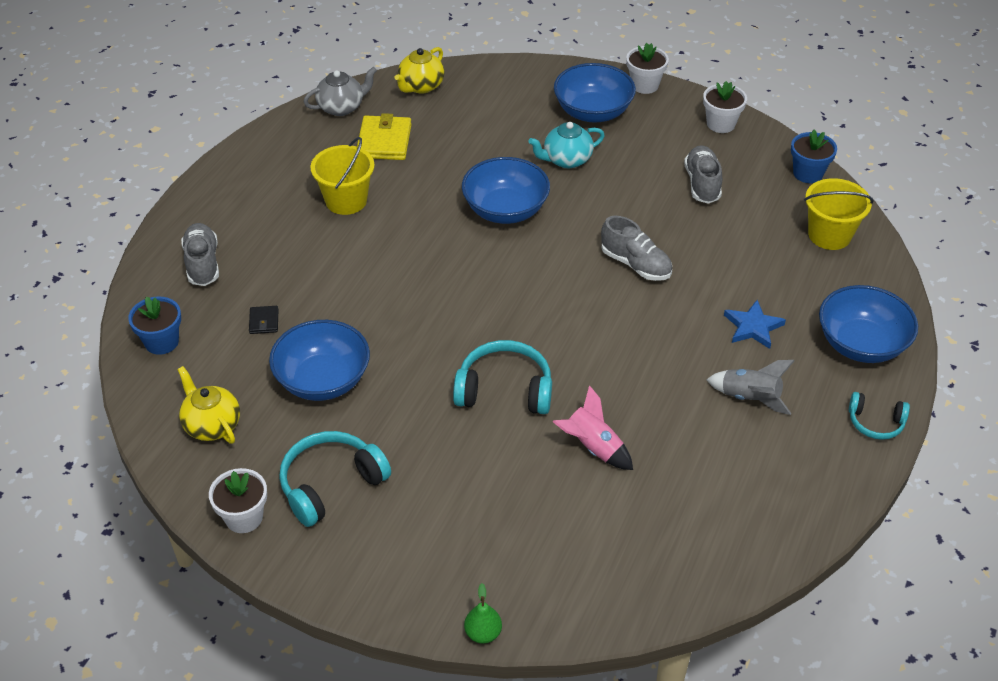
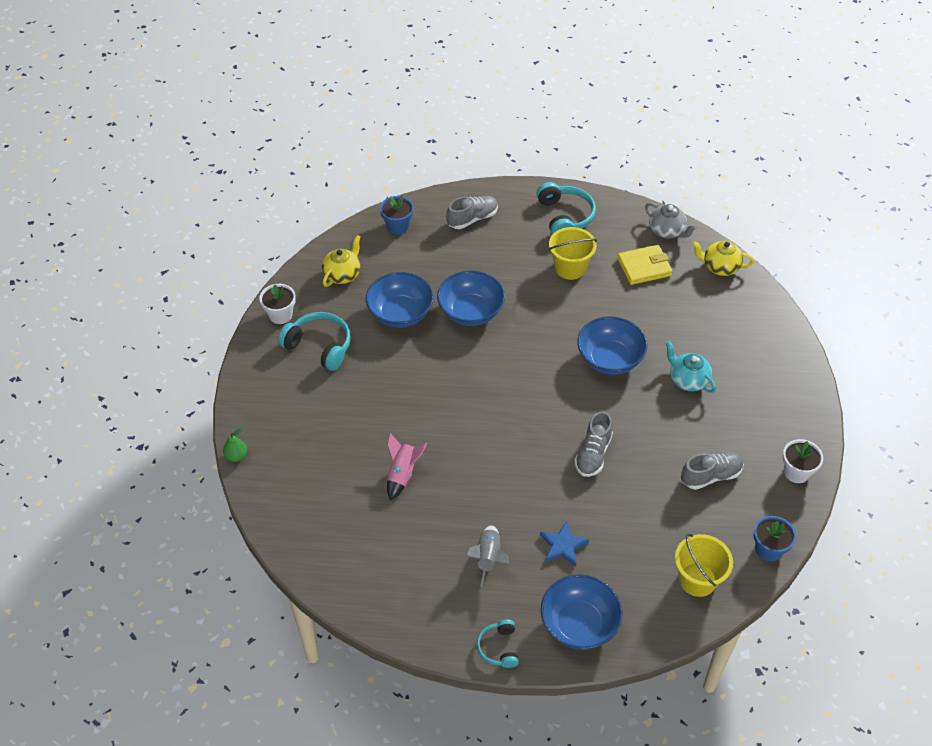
camera: 70 degrees right, 5 degrees up
(264, 321) = (437, 267): black wallet -> none
(504, 389) = (433, 410): turquoise headphones -> turquoise headphones (565, 216)
(593, 112) = (756, 381): blue bowl -> blue bowl (470, 312)
(644, 85) = (814, 407): white flower pot -> none

